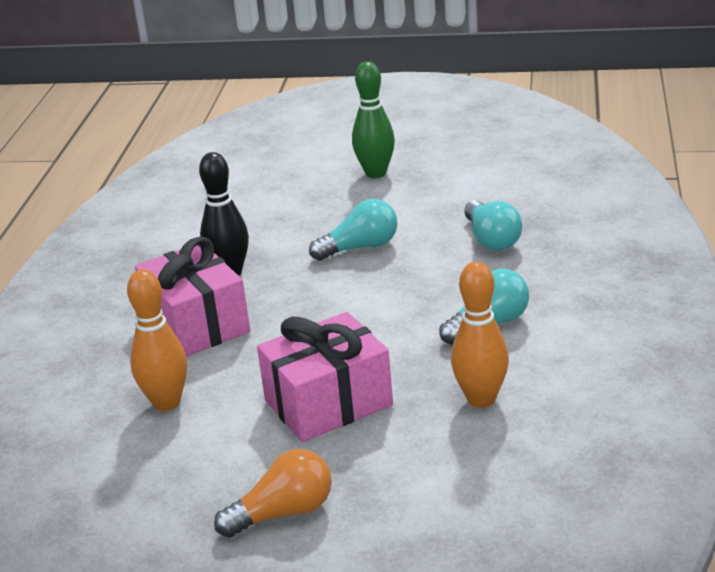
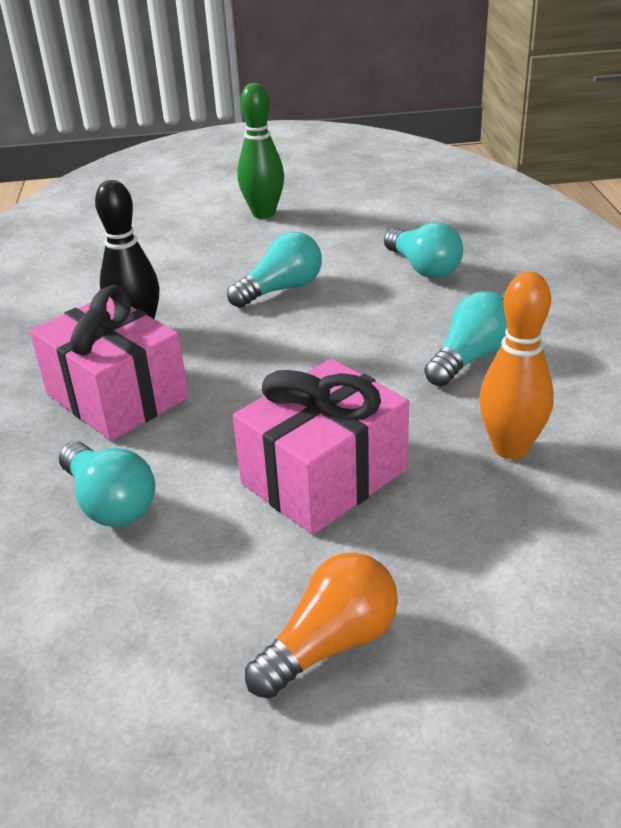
camera: 15 degrees left, 5 degrees up
(166, 403) = (110, 503): orange bowling pin -> turquoise light bulb

